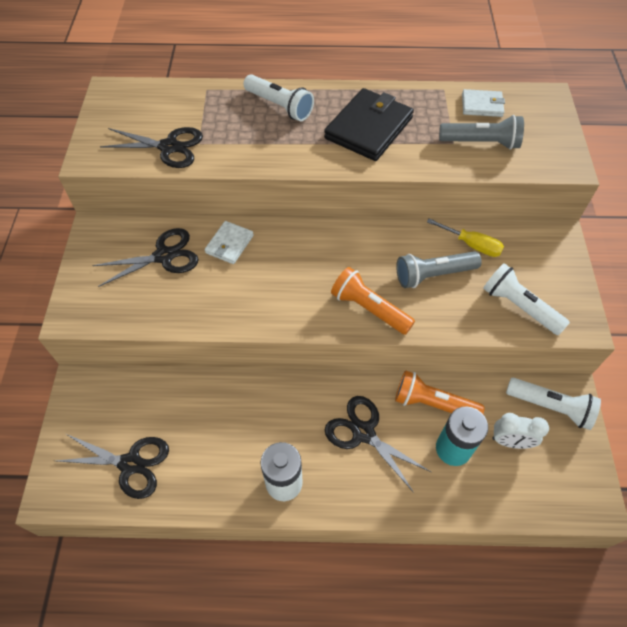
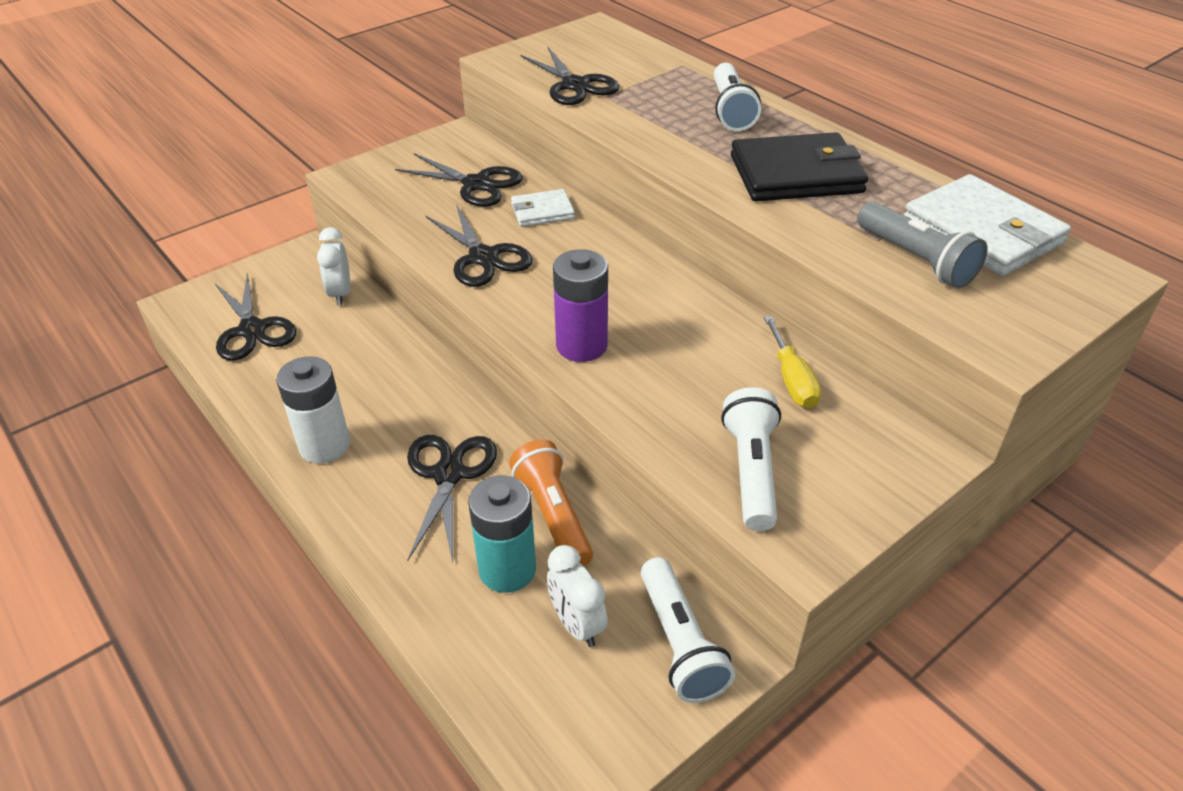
camera: 50 degrees right, 15 degrees down
(146, 392) = (340, 294): none -> white clock
(244, 301) = (483, 257): none -> black scissors
(369, 309) = (582, 345): orange flashlight -> purple battery
(433, 275) = (698, 370): grey flashlight -> none
(482, 105) = (982, 231): white wallet -> white wallet, size x1.86

